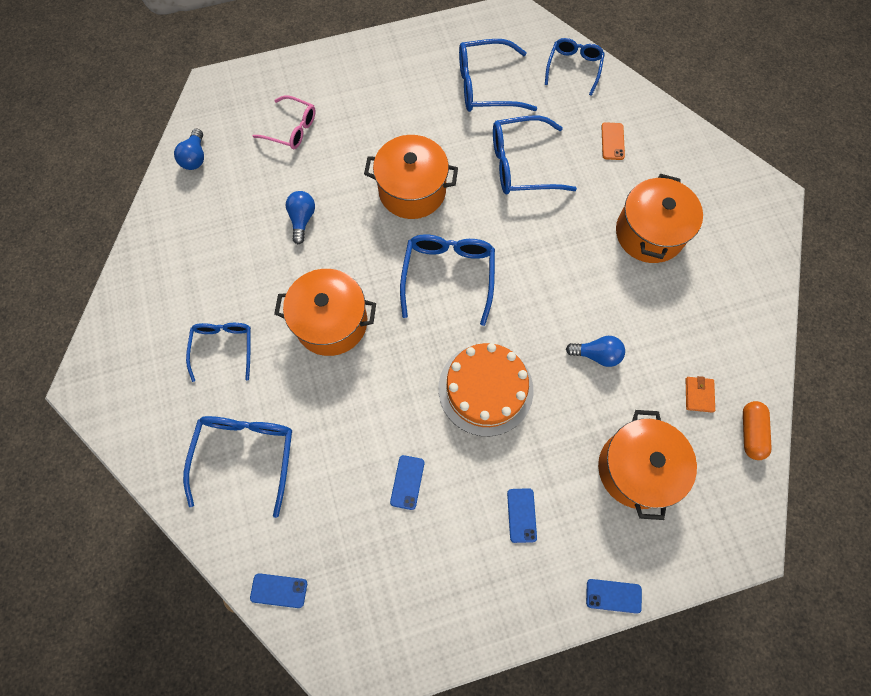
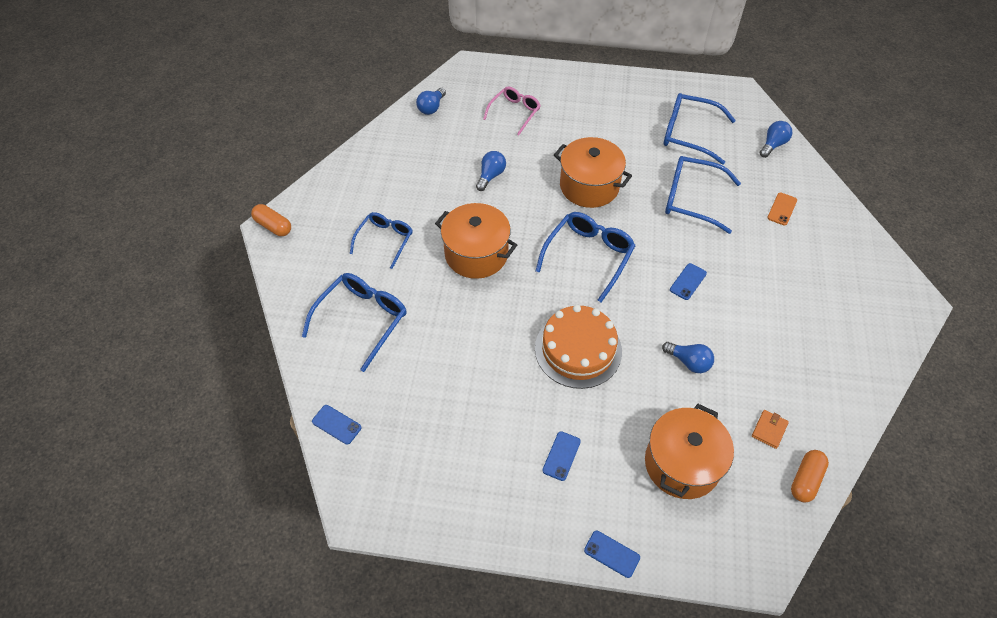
camera: 25 degrees right, 15 degrees down
(86, 384) = (273, 226): none -> orange capsule
(291, 129) = (514, 113): pink glasses -> pink glasses turned 105 degrees counterclockwise
(407, 482) = (478, 391): blue phone -> blue phone (688, 281)
(574, 68) = (773, 145): blue glasses -> blue light bulb
(649, 233) = (782, 288): orange pot -> none

